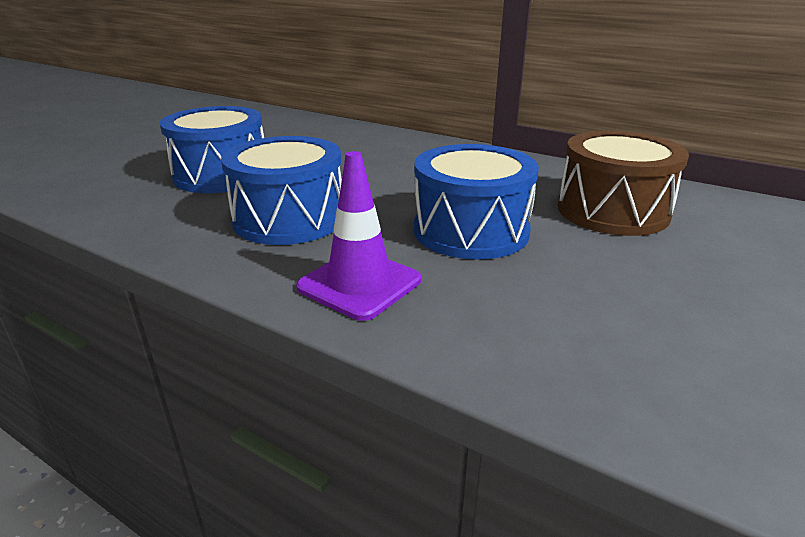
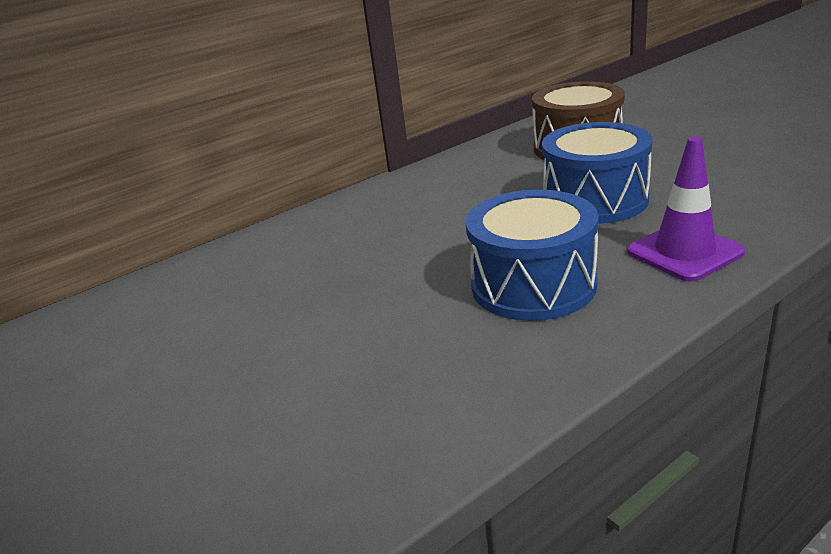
camera: 65 degrees left, 0 degrees up
(221, 175) = (363, 336): blue drum -> none

